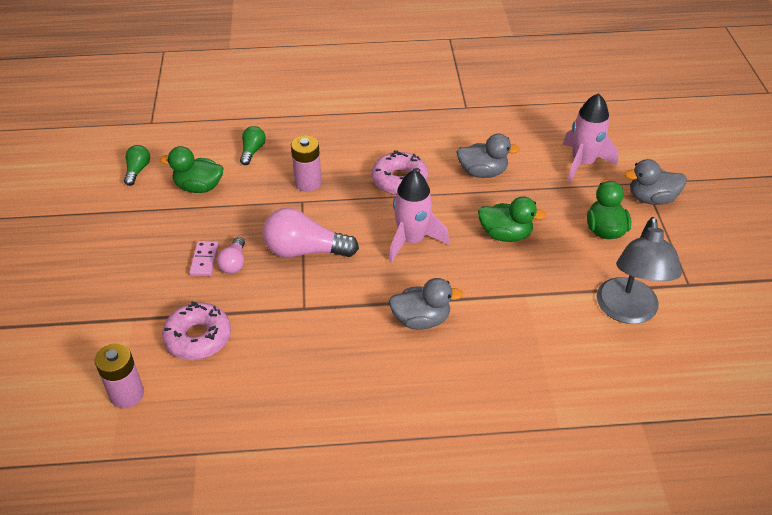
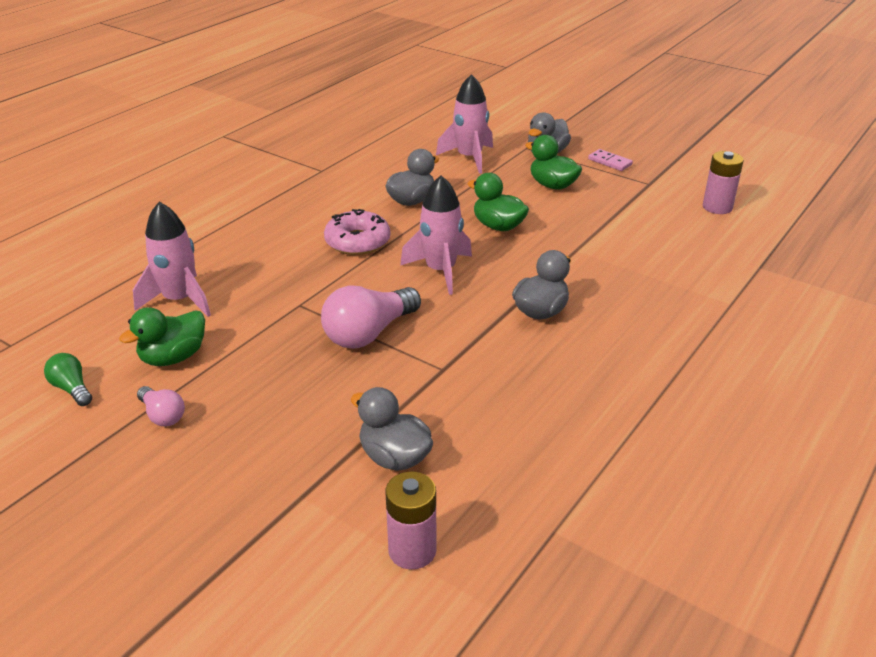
camera: 50 degrees left, 10 degrees down
(198, 337) = (394, 457): pink donut -> grey duck
(204, 260) = (288, 402): pink domino -> pink domino (609, 162)
(234, 263) = (322, 384): pink light bulb -> pink light bulb (162, 415)
(252, 151) = (179, 300): green light bulb -> pink rocket
(308, 183) = (280, 289): pink battery -> pink battery (717, 207)
(505, 235) = (498, 226): green duck -> green duck turned 105 degrees counterclockwise
(627, 311) = (647, 218): grey lamp -> none

